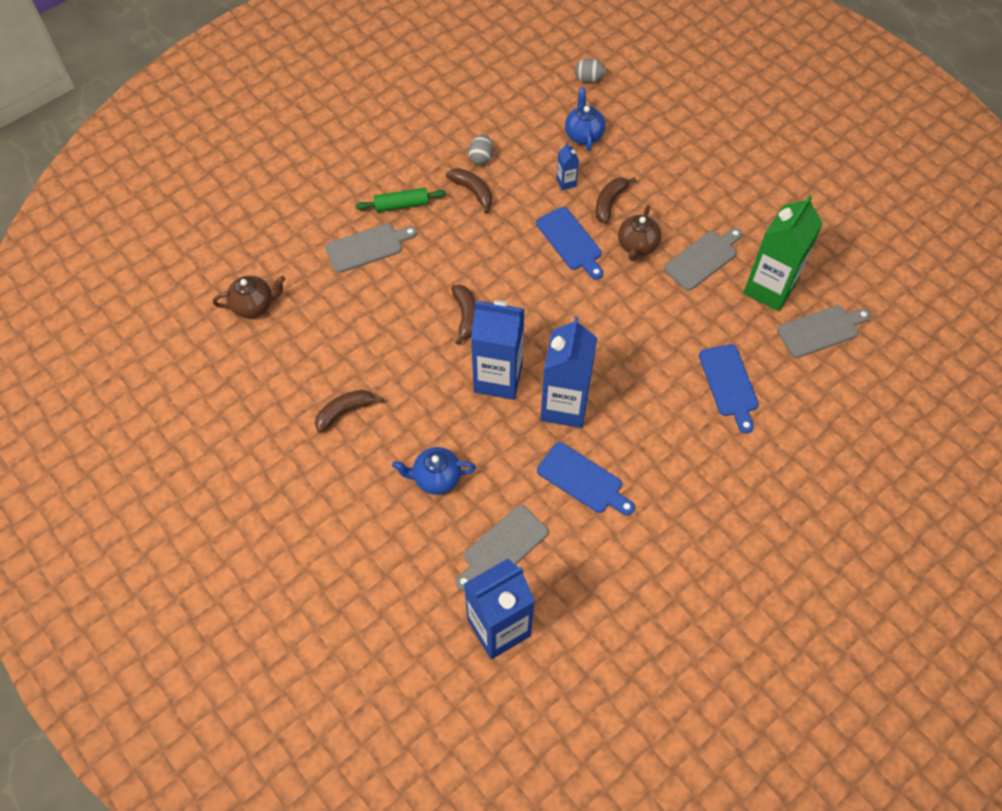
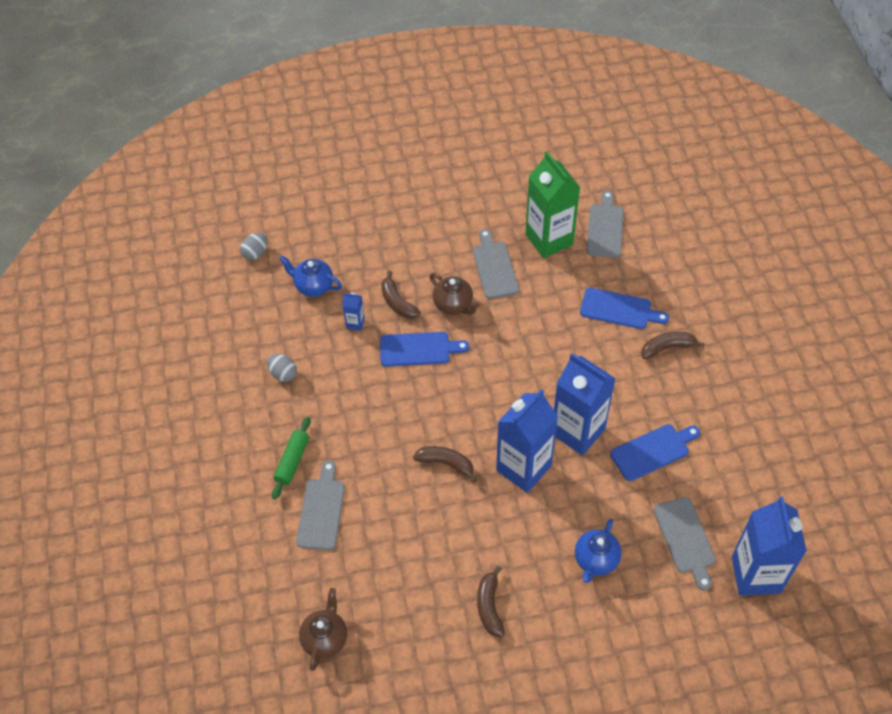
camera: 60 degrees left, 5 degrees down
(472, 191) = (316, 397): brown banana -> brown banana (667, 348)

